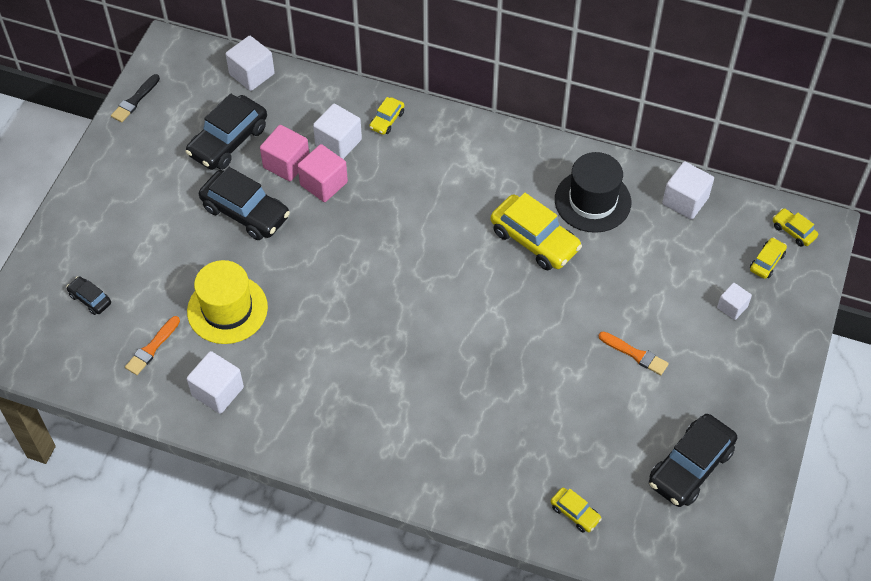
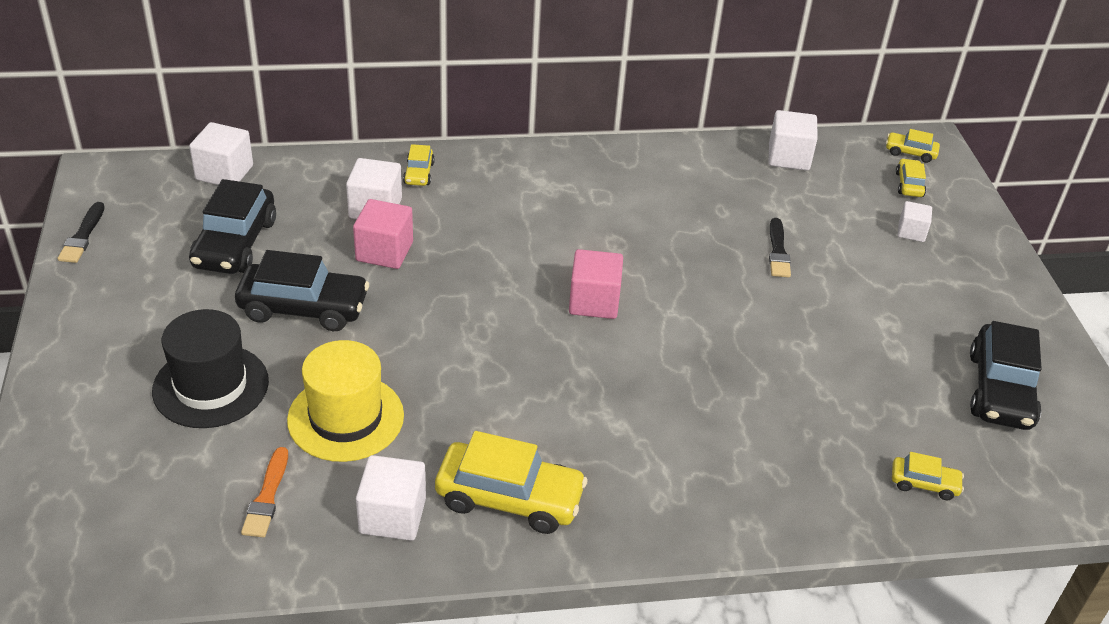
camera: 30 degrees left, 15 degrees down
(90, 299) = (140, 470): black car -> none
(286, 163) = (324, 245): pink cube -> pink cube (594, 302)
(534, 240) = (665, 234): yellow car -> yellow car (509, 498)
(592, 201) = (698, 183): black hat -> black hat (211, 386)
(610, 286) = (778, 251): none -> black brush
(635, 354) = (854, 304): orange brush -> none

